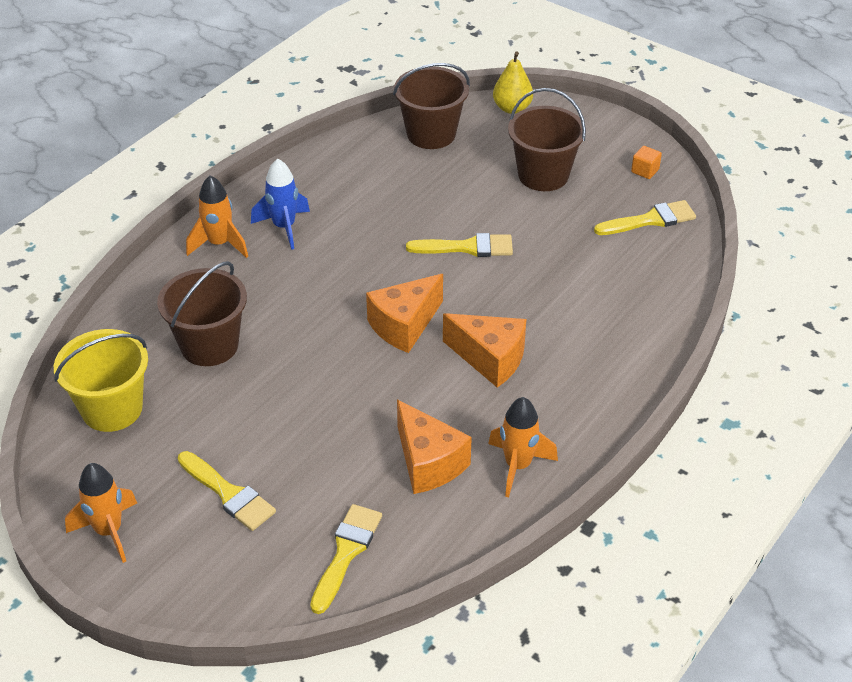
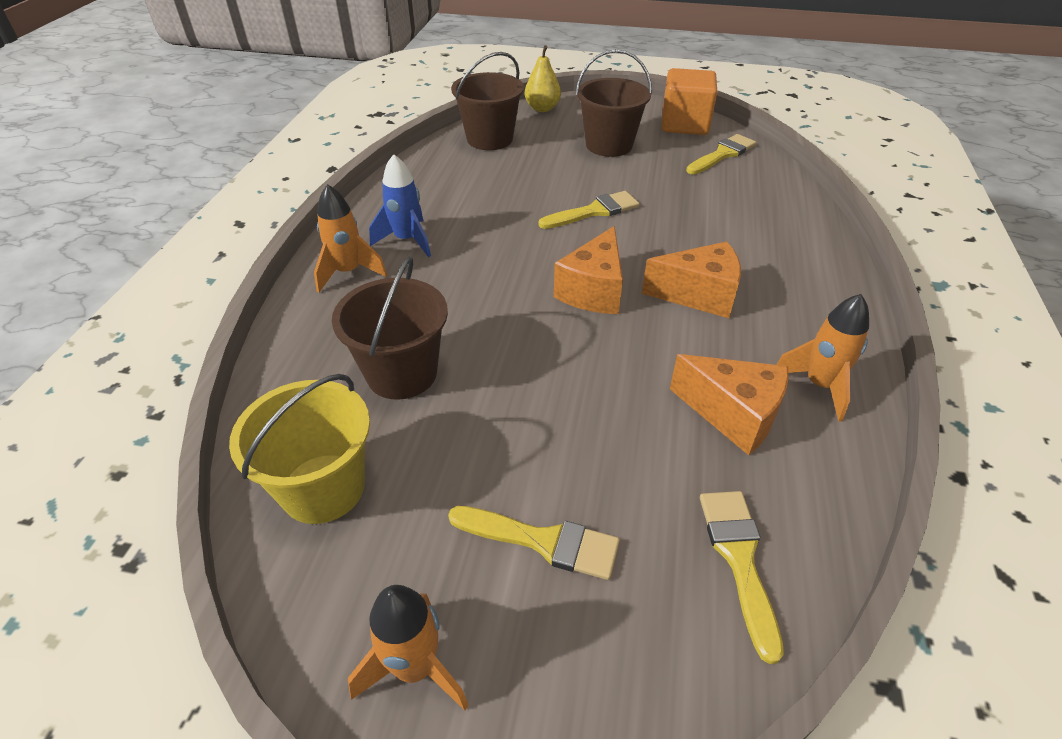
camera: 25 degrees left, 0 degrees up
(645, 171) = (684, 124): orange cube -> orange cube, size x2.41

